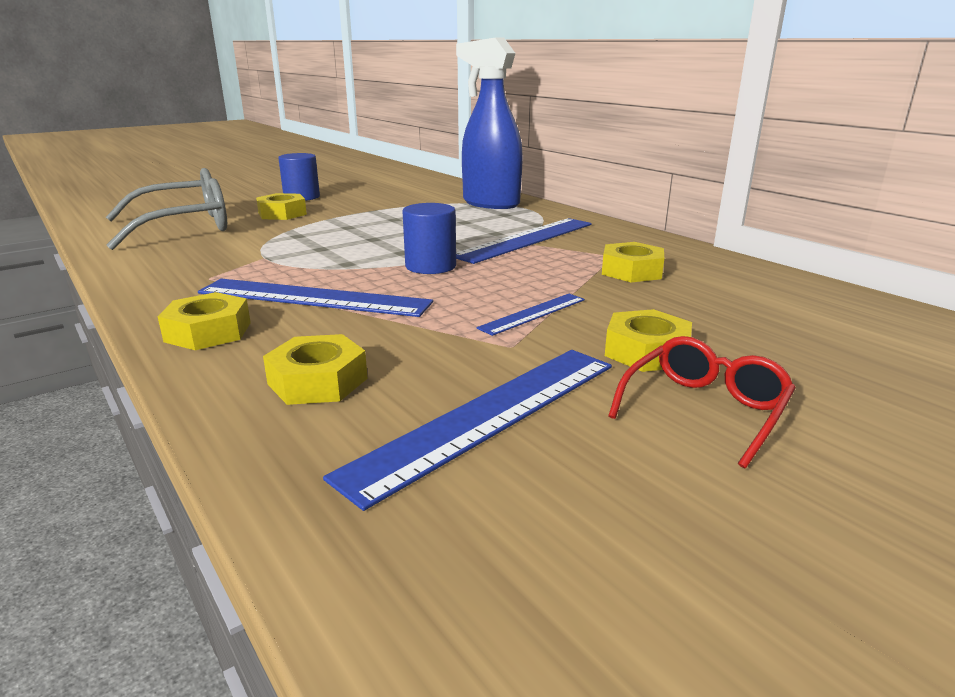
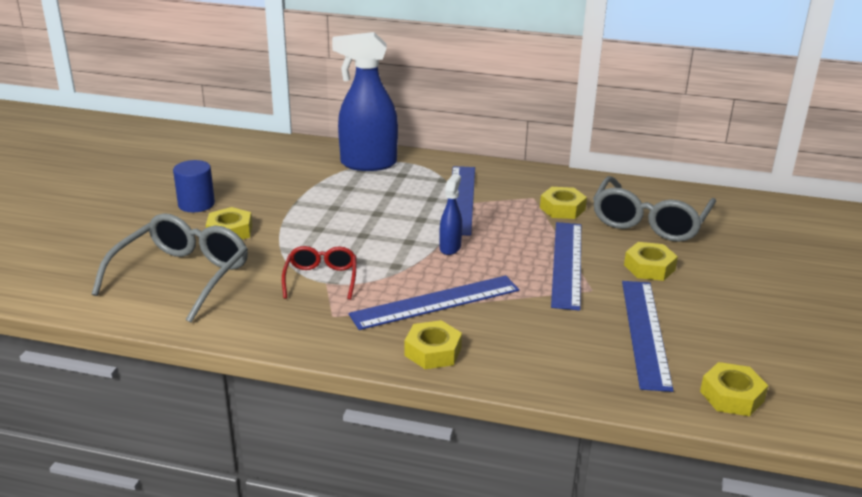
camera: 40 degrees left, 5 degrees up
(318, 381) = (549, 351): yellow nut -> yellow nut (731, 396)
(430, 266) = (450, 247): blue cylinder -> blue spray bottle
(533, 313) = (567, 263): blue ruler -> blue ruler, size x1.89
(704, 409) = (709, 290): red glasses -> red glasses (321, 279)
(739, 311) = (649, 222): none -> grey glasses

